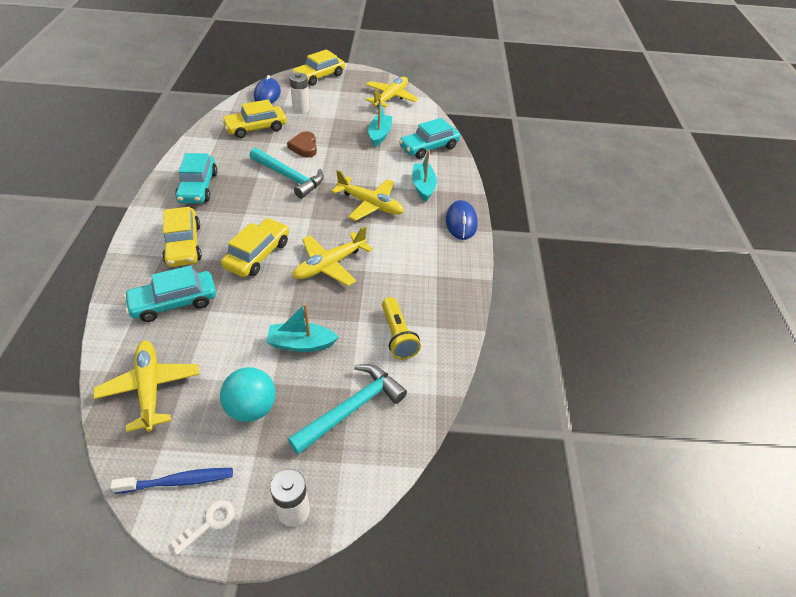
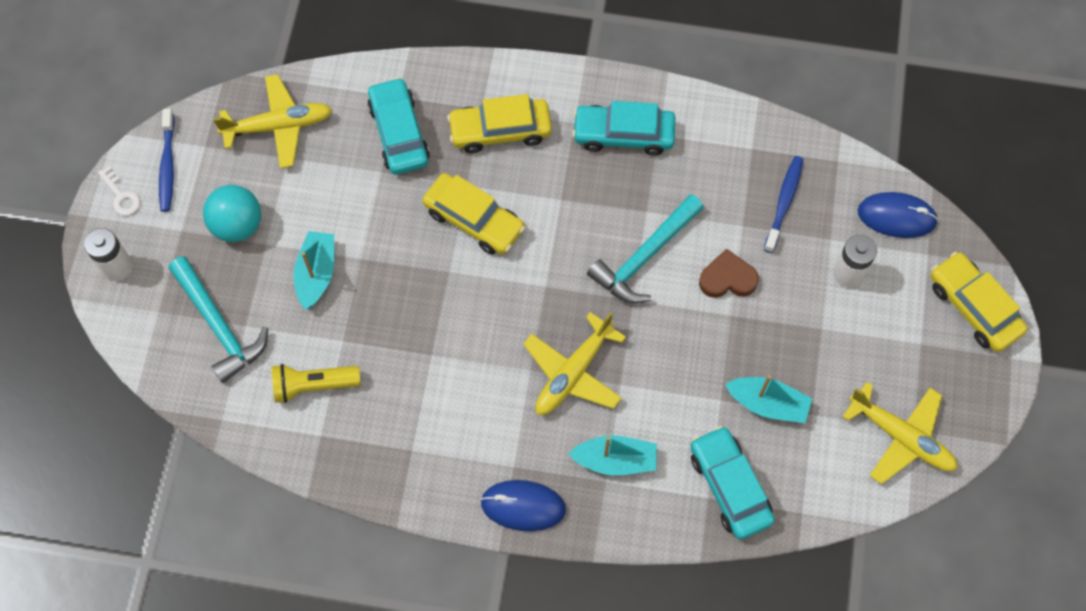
camera: 100 degrees right, 20 degrees up
(256, 128) = (783, 203): yellow car -> blue toothbrush
(330, 265) = (446, 310): yellow plane -> none

